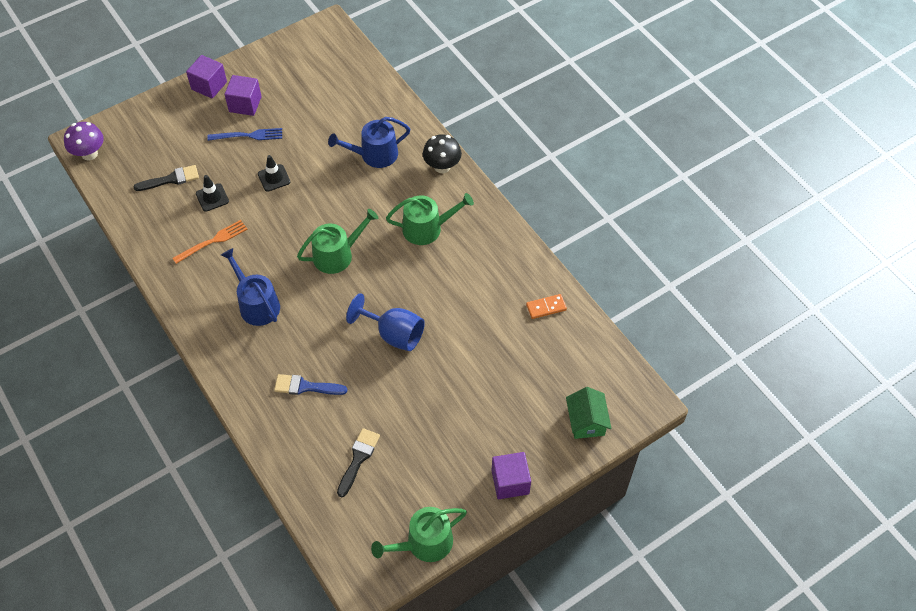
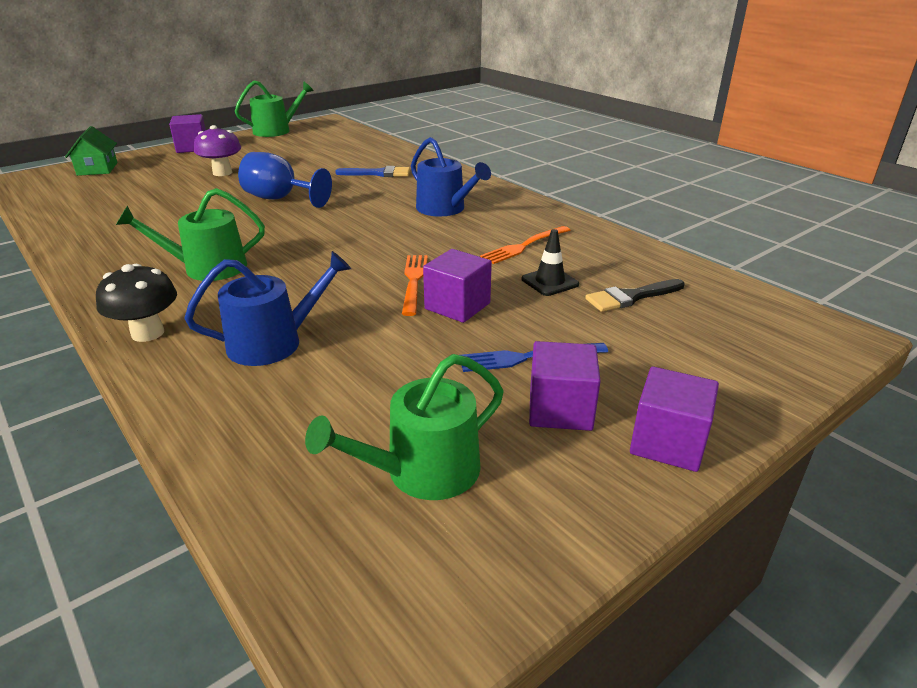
camera: 175 degrees right, 25 degrees down
(89, 154) = (802, 319): purple mushroom -> purple mushroom (222, 173)
(274, 178) = (457, 306): black traffic cone -> purple cube
(295, 204) = (414, 281): none -> orange fork
(337, 255) = (345, 243): green watering can -> green watering can (422, 472)
(358, 458) = (326, 151): black brush -> none
(546, 307) = (81, 219): orange domino -> none

